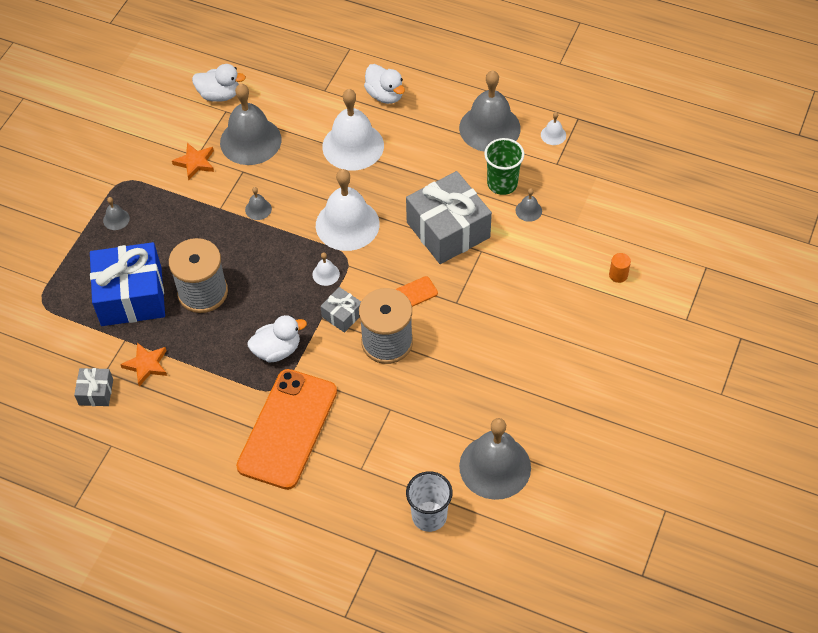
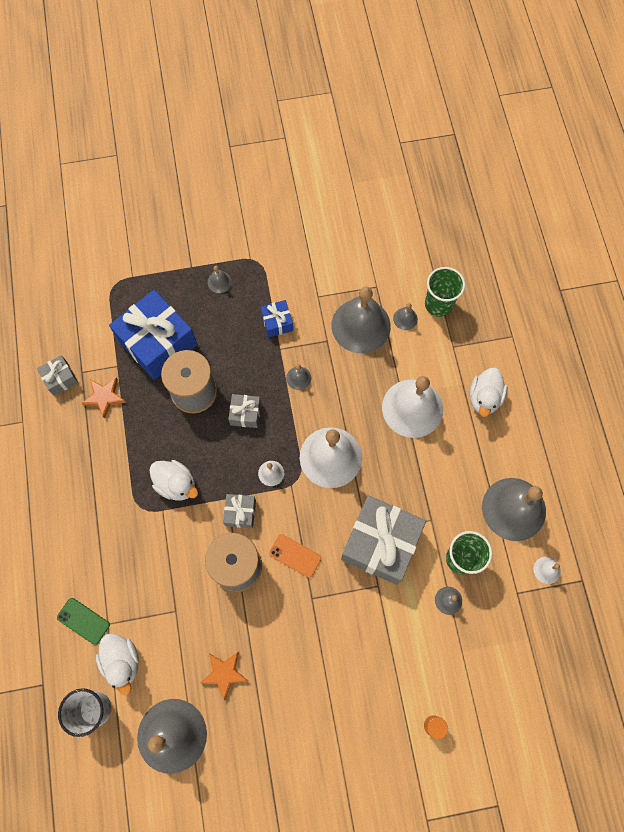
camera: 55 degrees right, 15 degrees up
(194, 197) = (277, 322): none -> blue gift
(195, 163) = (310, 300): orange star -> orange star (224, 673)
(219, 95) = (389, 271): white duck -> white duck (122, 661)
(257, 264) = (245, 414): none -> grey gift
(272, 108) = (405, 318): none -> grey bell
(279, 79) = (438, 304): none -> green cup
(287, 429) = (110, 541): orange phone -> none
(343, 487) = (83, 621): none -> green phone

